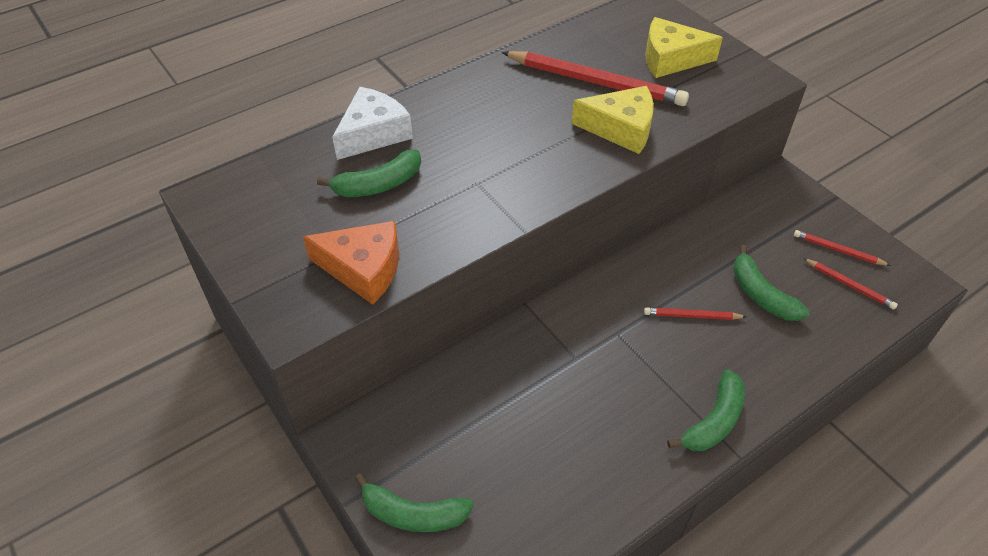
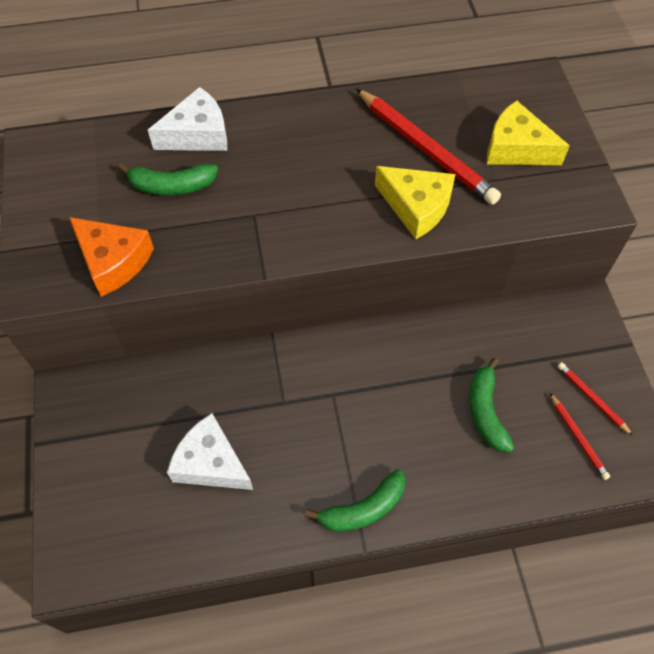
camera: 25 degrees right, 10 degrees up
(413, 514) = (79, 475): green banana -> none
(543, 443) = (210, 463): none -> white cheese
(692, 316) = (408, 405): red pencil -> none

